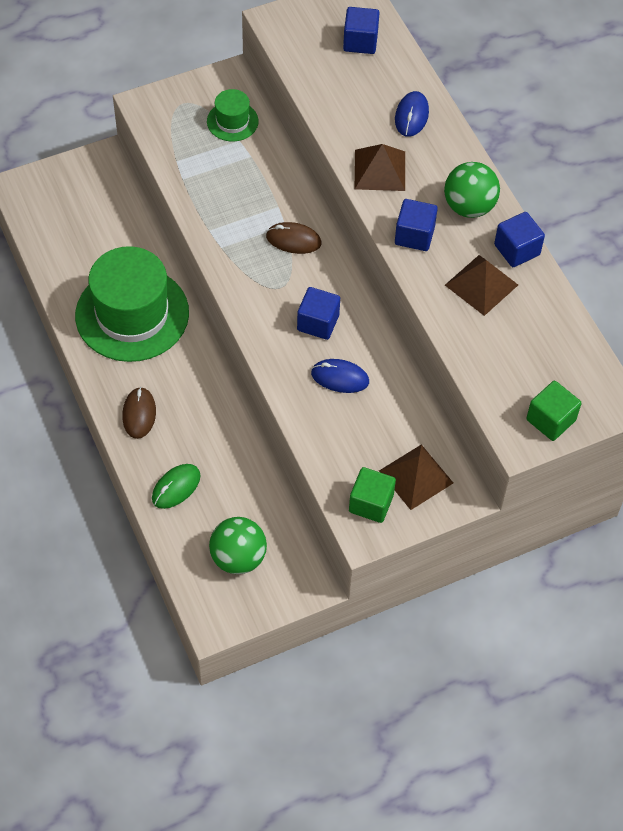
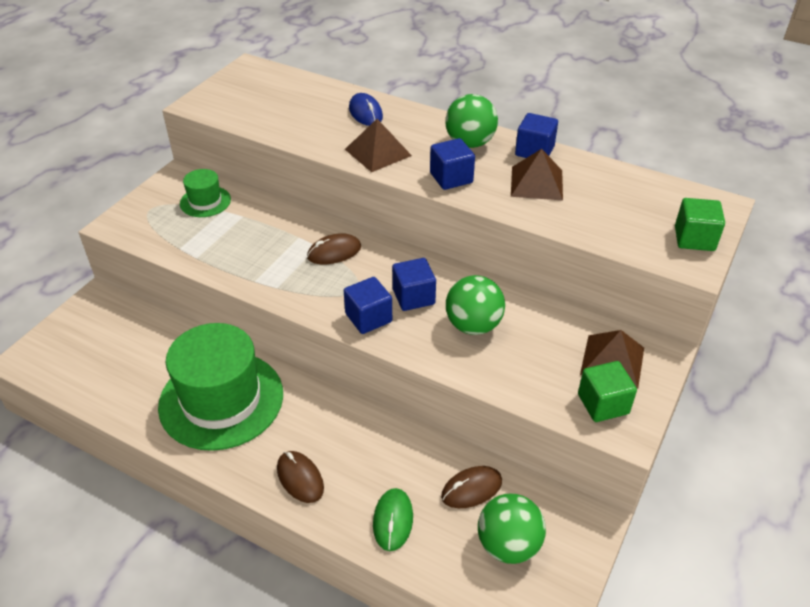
camera: 35 degrees left, 15 degrees down
(250, 503) = (471, 489): none -> brown mouse
(340, 378) = (473, 325): blue mouse -> green ball
(360, 42) = (279, 90): blue cube -> blue cube (368, 318)

